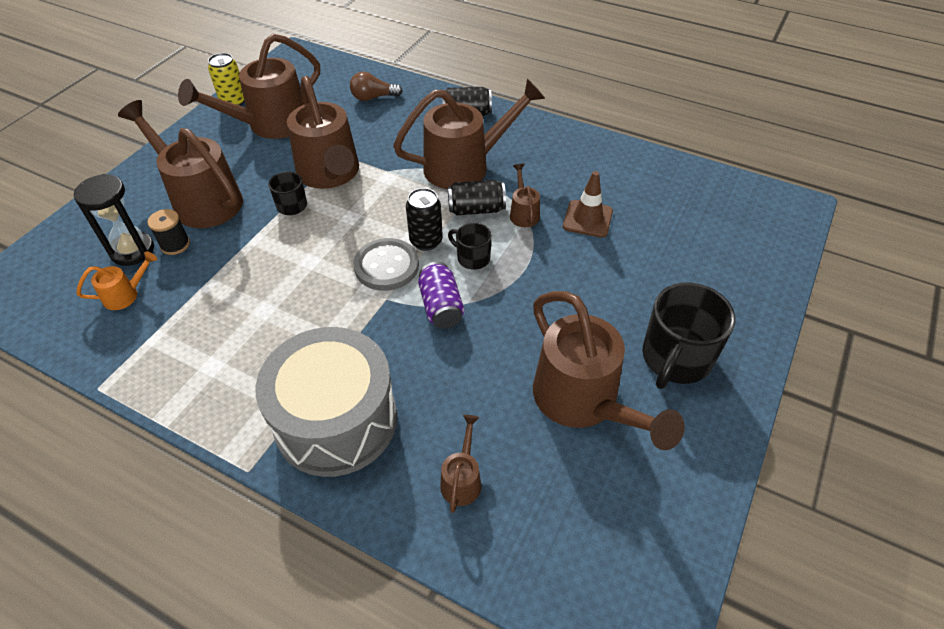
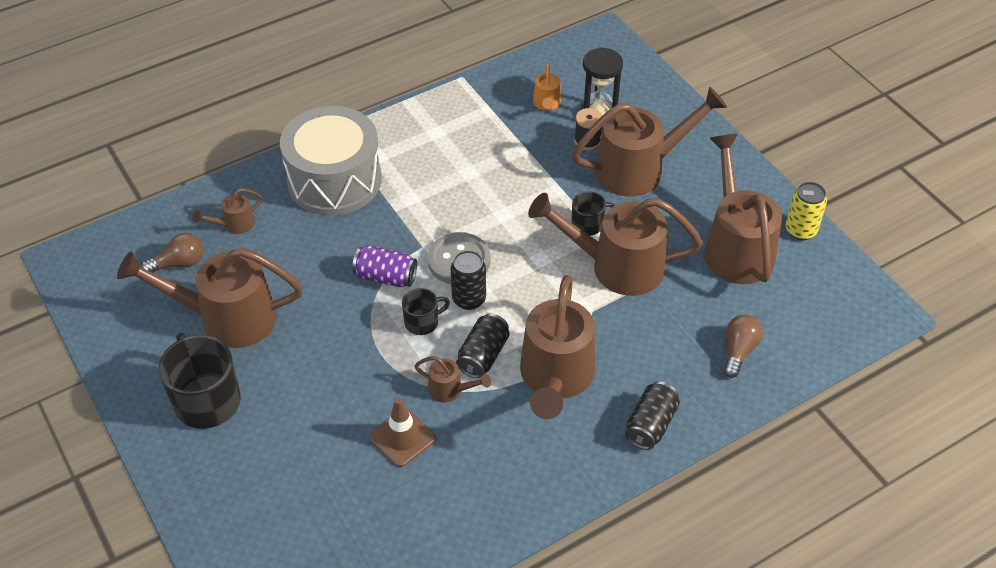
camera: 120 degrees right, 0 degrees up
(462, 479) = (234, 224): brown watering can -> brown watering can turned 105 degrees clockwise
(554, 497) = (179, 263): none -> brown light bulb

